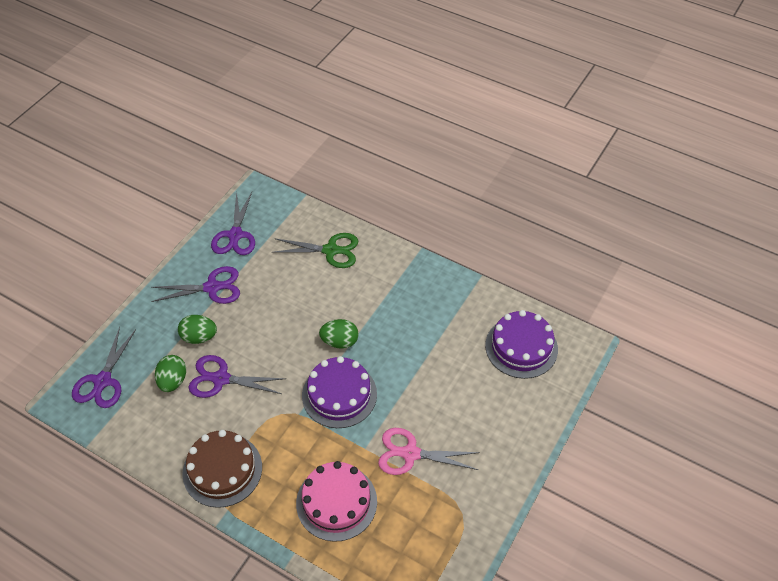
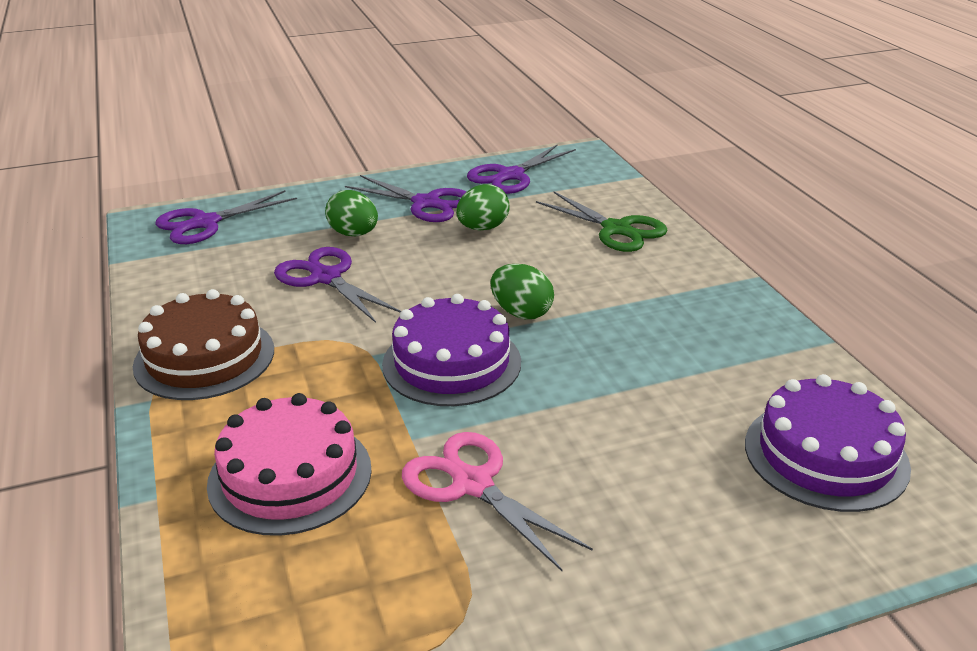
camera: 40 degrees right, 20 degrees down
(173, 381) = (272, 255): green egg -> green egg (483, 228)

